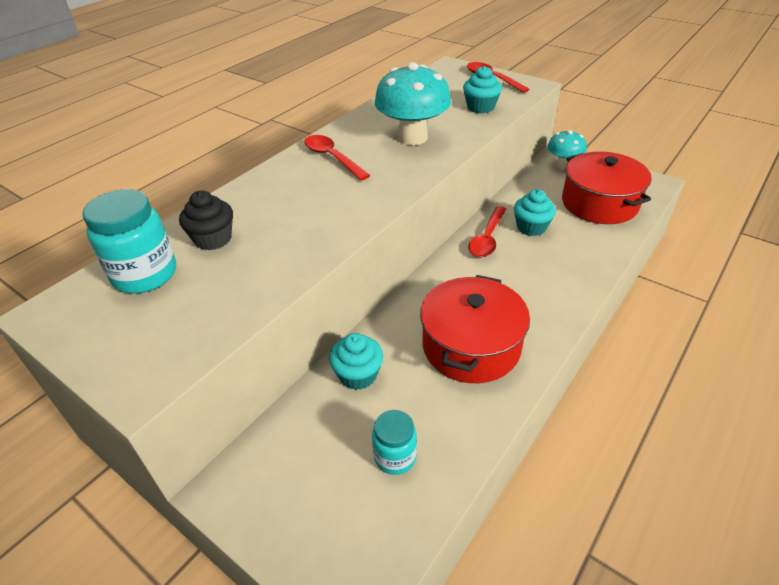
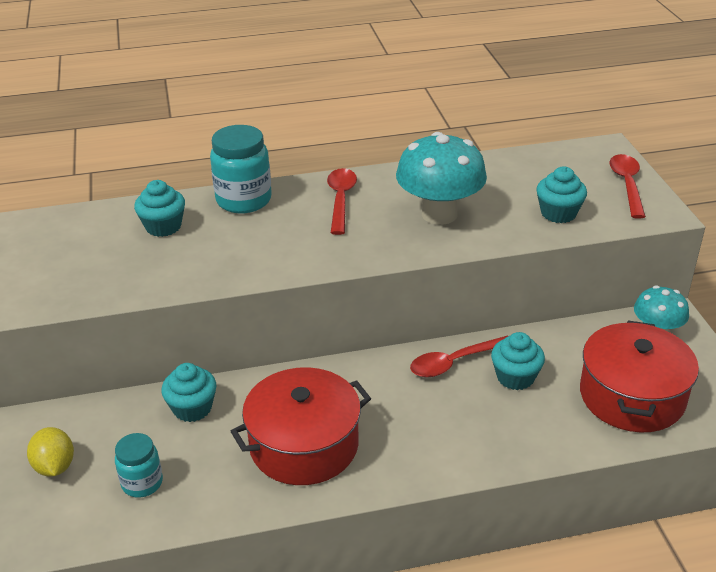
camera: 40 degrees right, 5 degrees down
(145, 275) = (91, 231): turquoise jar -> turquoise jar (244, 200)
(213, 239) = (163, 226): black cupcake -> turquoise cupcake
(302, 501) = (55, 466): none -> yellow lemon

